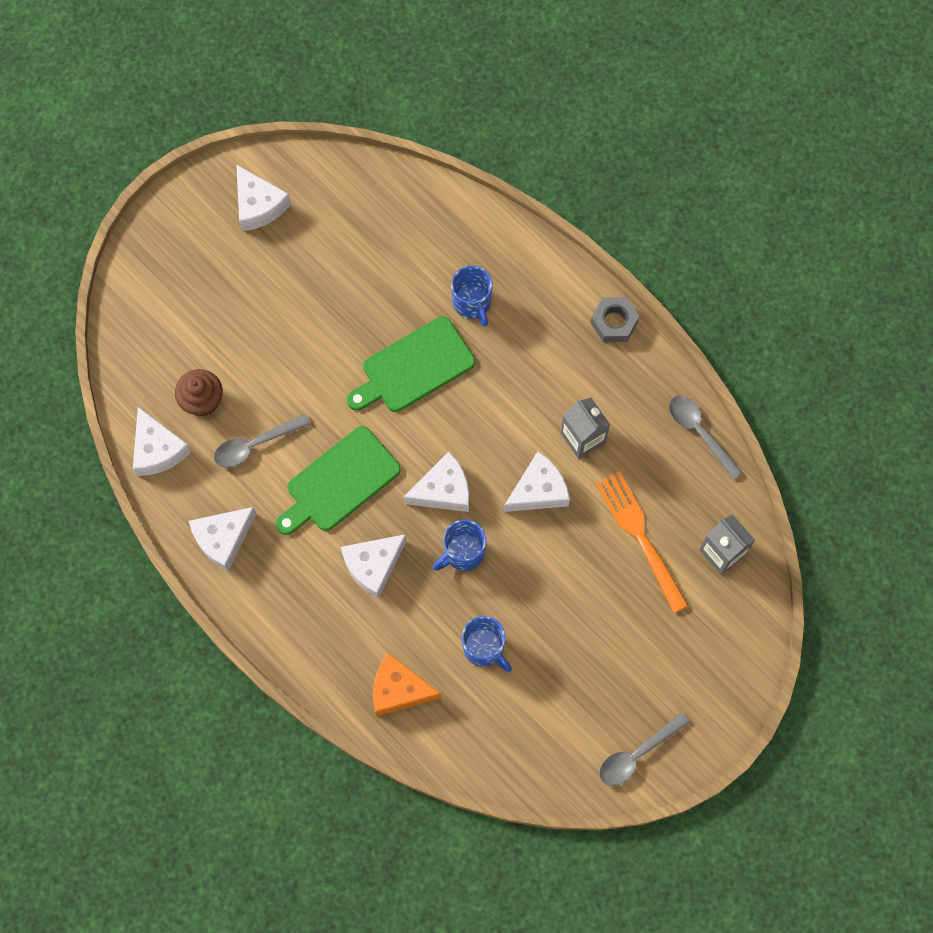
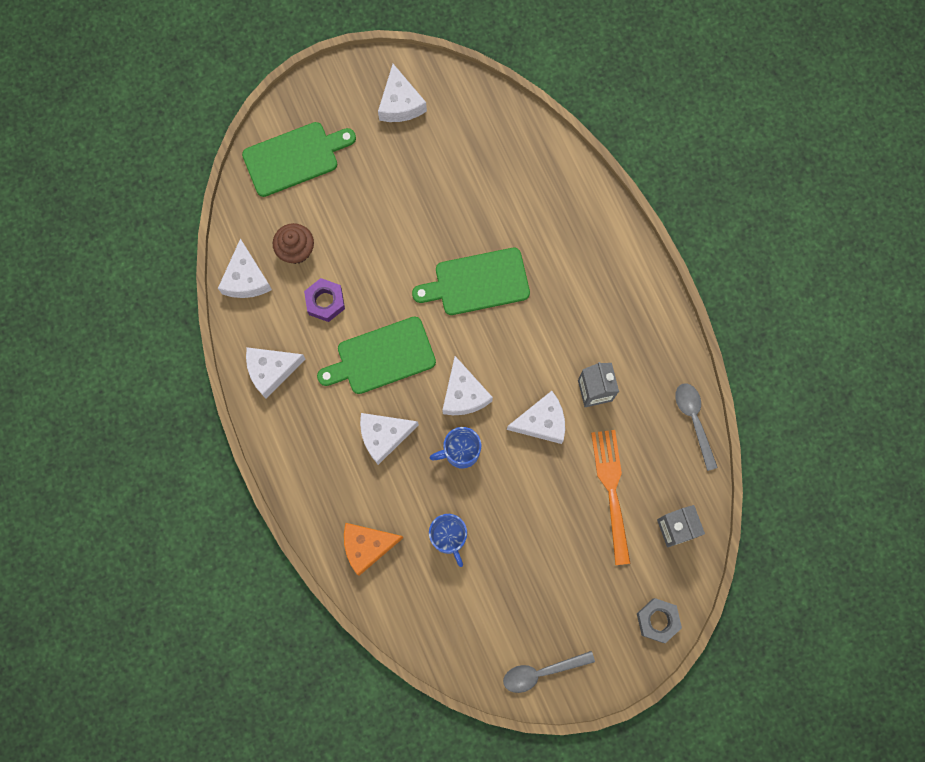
camera: 20 degrees right, 5 degrees up
(164, 302) = (295, 158): none -> green cutting board
(255, 444) = (325, 302): grey spoon -> purple nut
(399, 689) = (367, 546): orange cheese -> orange cheese turned 45 degrees counterclockwise
(443, 490) = (463, 394): white cheese -> white cheese turned 75 degrees clockwise
(472, 303) = (545, 245): blue mug -> none
(614, 322) = (656, 302): grey nut -> grey nut (657, 620)

